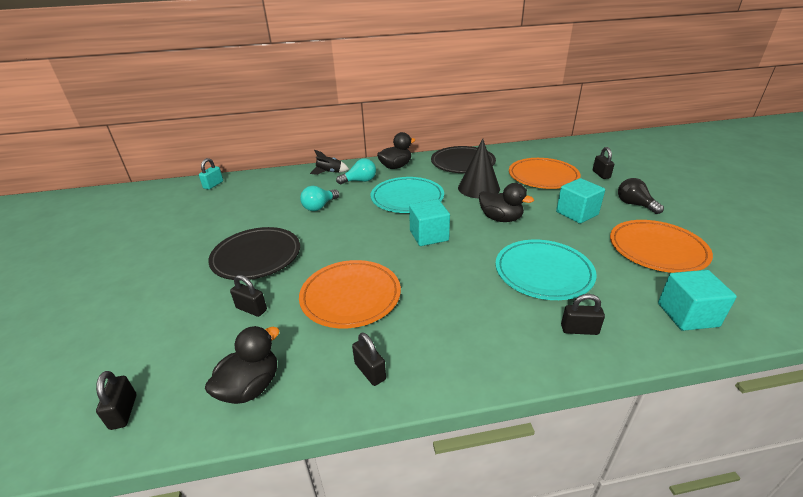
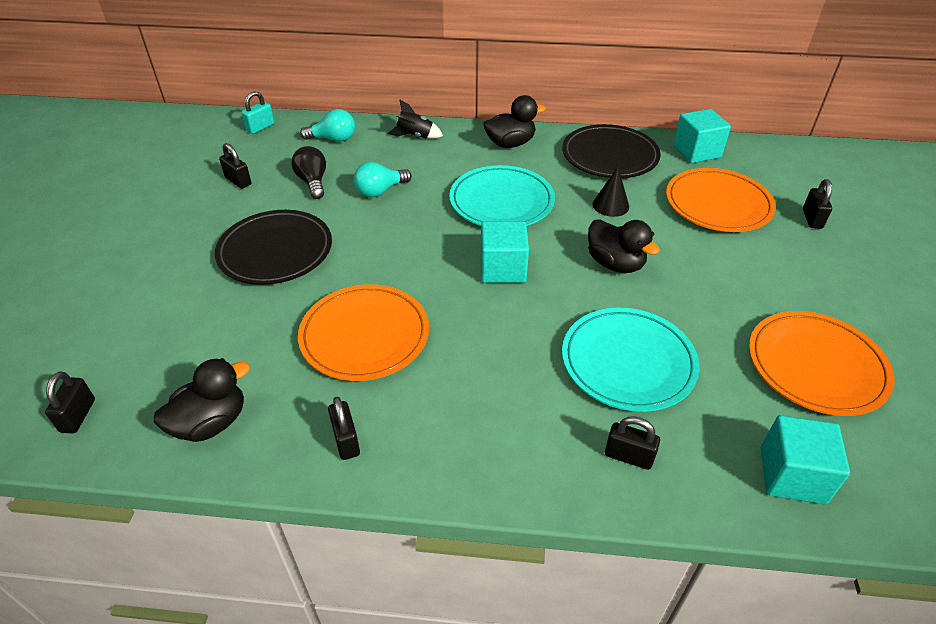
camera: 15 degrees right, 10 degrees up
(251, 309) = (245, 324): black padlock -> black padlock (238, 181)
(360, 181) = (450, 159): turquoise light bulb -> turquoise light bulb (333, 139)
(478, 188) = (610, 205): black cone -> black cone, size x0.59
(577, 213) = (732, 279): turquoise cube -> turquoise cube (696, 151)
(634, 204) = (831, 284): black light bulb -> black light bulb (313, 182)

